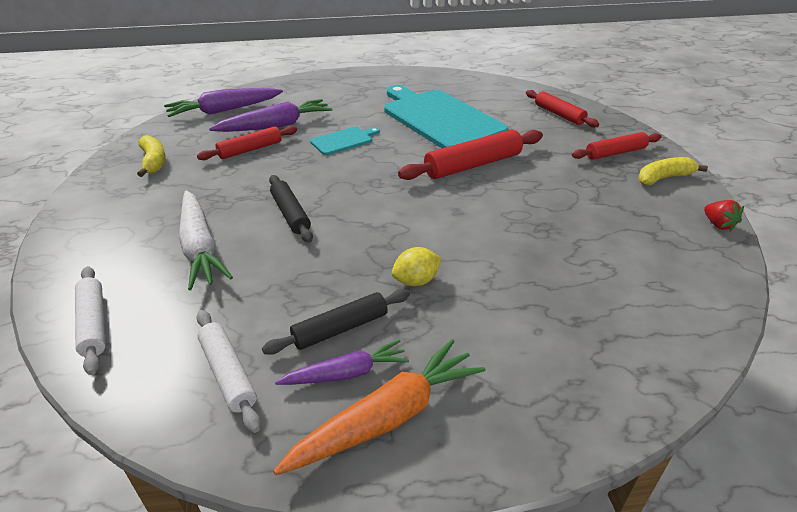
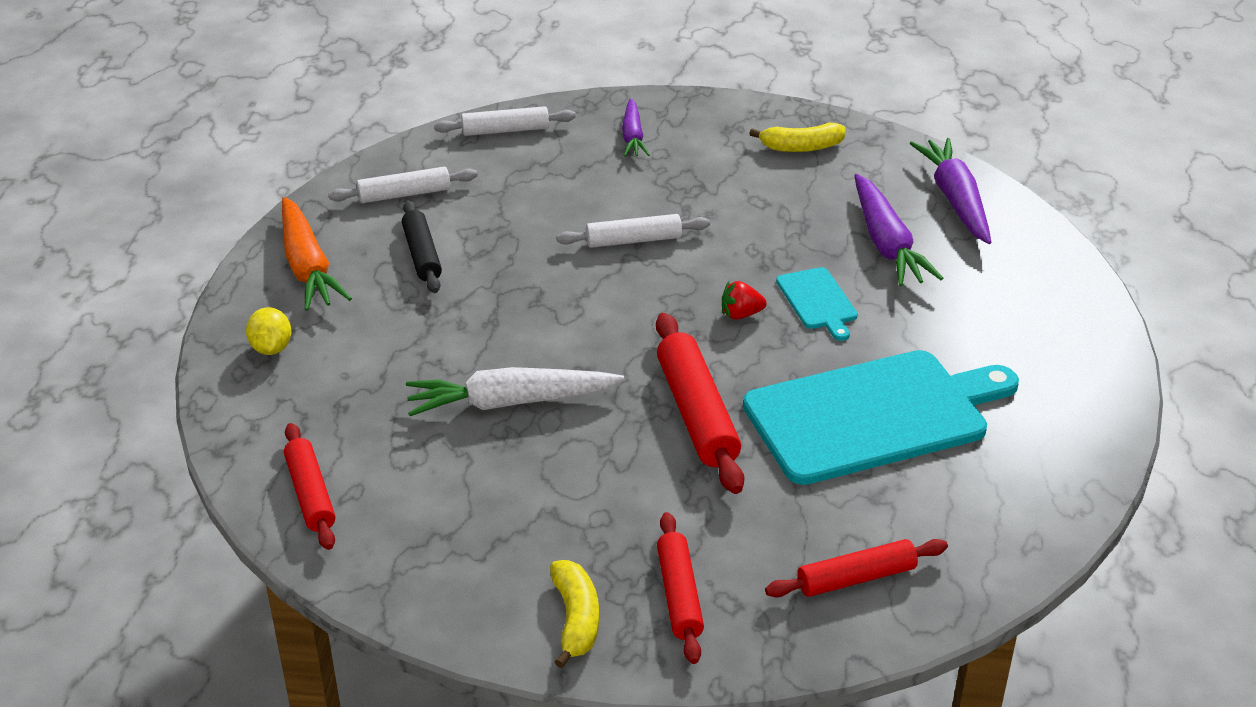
camera: 105 degrees right, 0 degrees up
(200, 247) = (594, 181): white carrot -> white carrot (510, 402)
(250, 149) = (813, 218): red rolling pin -> red rolling pin (310, 494)
(290, 214) = (633, 240): black rolling pin -> white rolling pin
(346, 373) = (366, 252): purple carrot -> purple carrot (633, 136)
(416, 281) = (463, 311): yellow lemon -> yellow lemon (271, 348)
(718, 225) = (430, 616): red strawberry -> red strawberry (741, 314)

